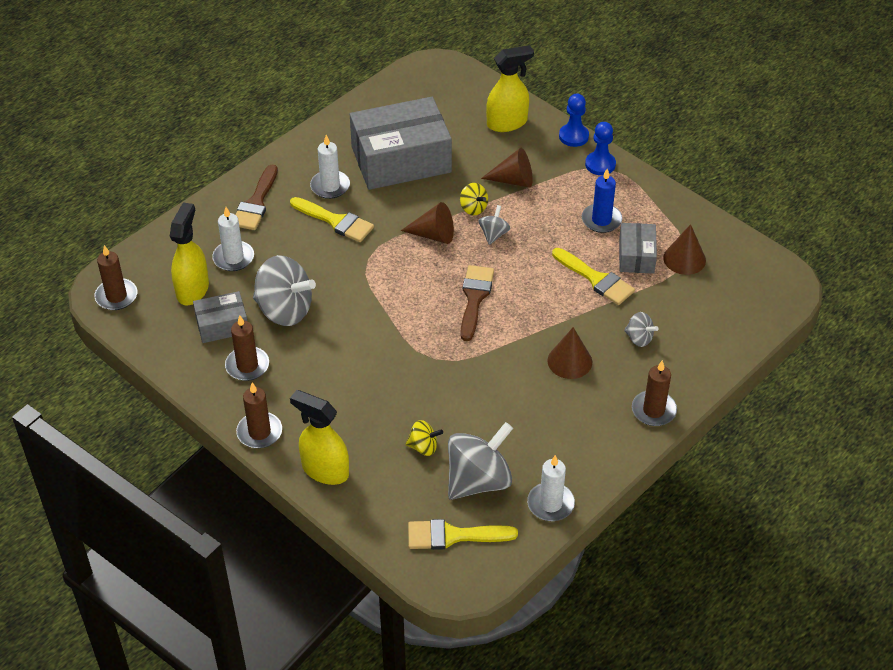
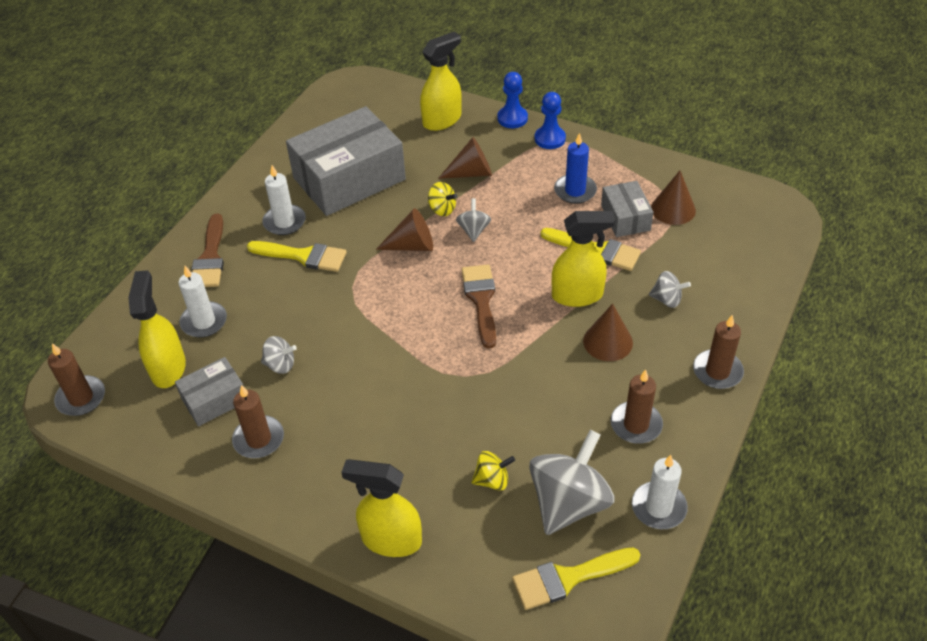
camera: 15 degrees left, 0 degrees up
(259, 432) = (299, 515): brown candle -> brown candle (636, 425)
(285, 310) = (280, 365): grey spinning top -> grey spinning top, size x0.49
(561, 315) = (577, 295): none -> yellow spray bottle

